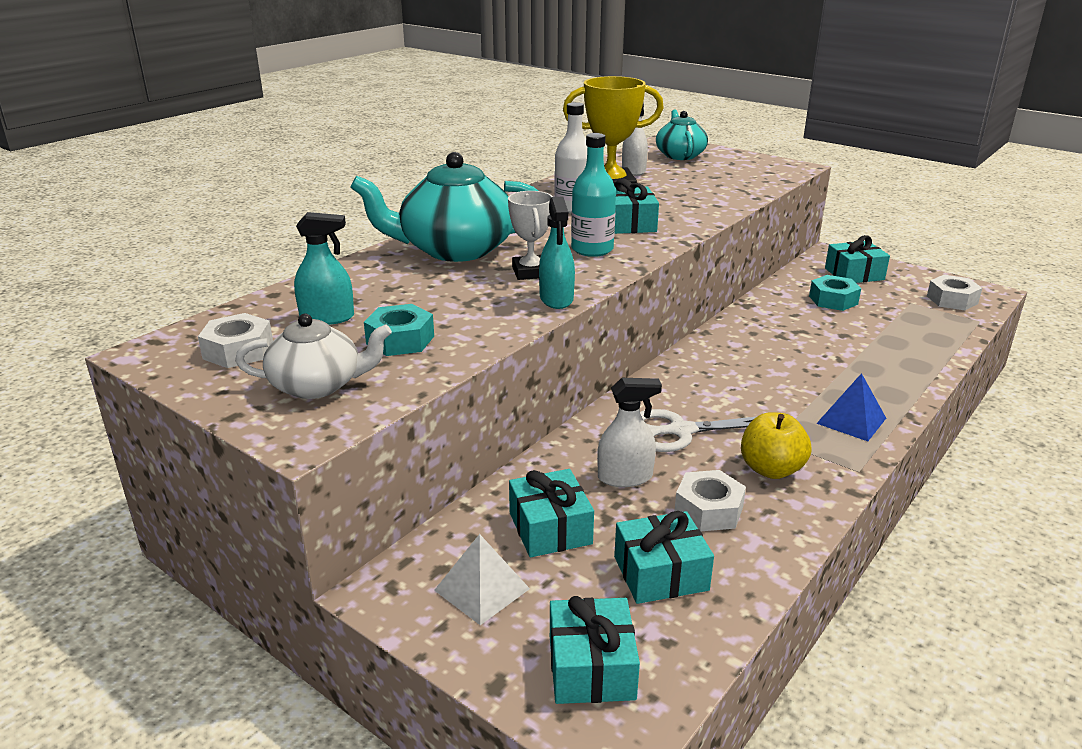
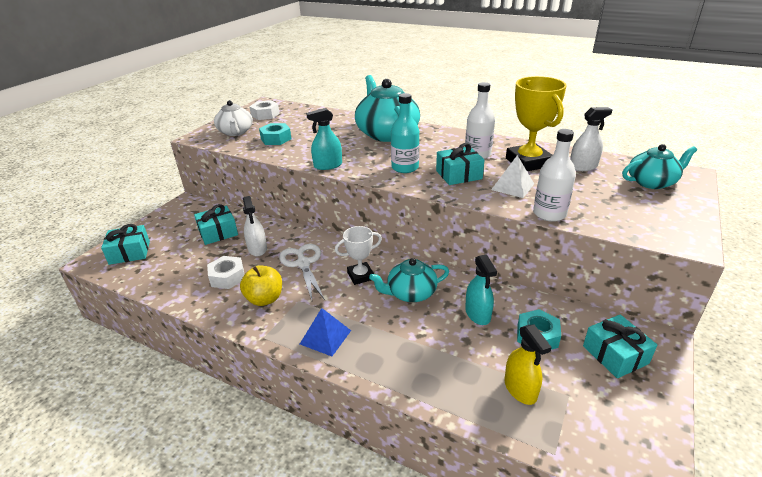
camera: 80 degrees right, 5 degrees up
(327, 317) = (297, 122): turquoise spray bottle -> turquoise spray bottle (477, 314)
(482, 589) = (181, 222): white pyramid -> white pyramid (512, 186)
(530, 272) = (362, 155): white trophy -> white trophy (360, 276)
(660, 573) = (181, 265): turquoise gift -> none
(738, 200) = (549, 214): none -> white bottle
(760, 355) = (410, 293): none -> turquoise teapot
(909, 320) = (520, 389): none -> yellow spray bottle
(952, 300) = (599, 434): white nut -> none

